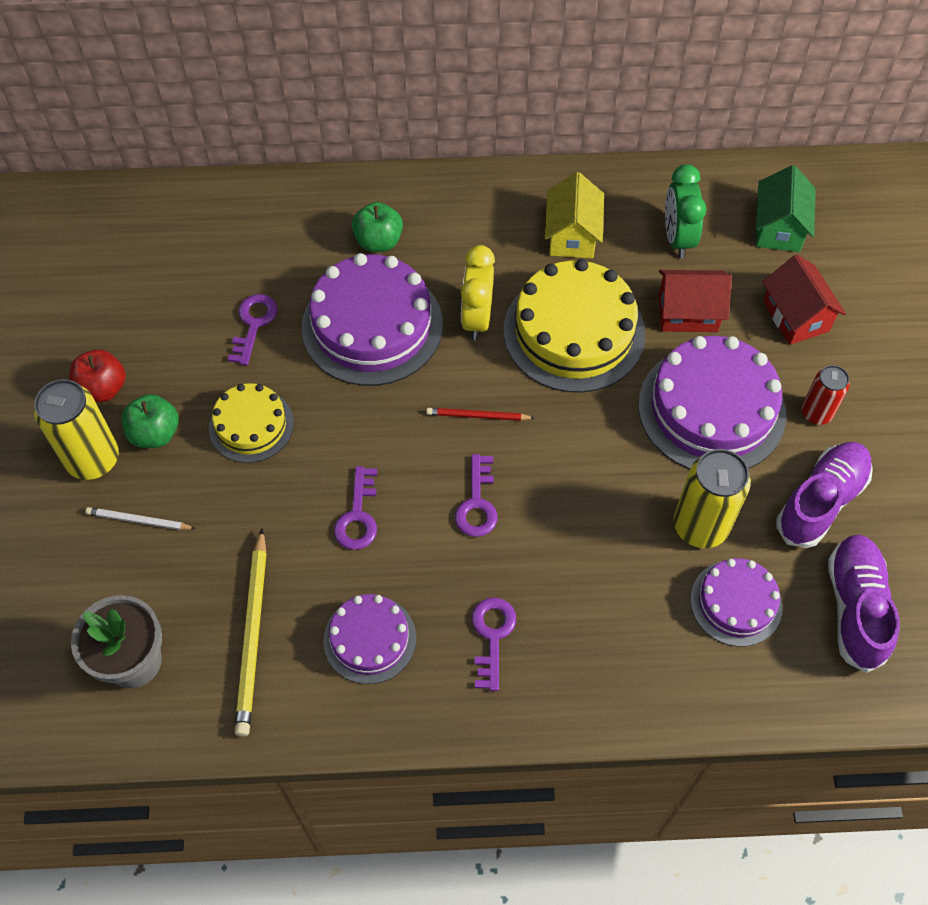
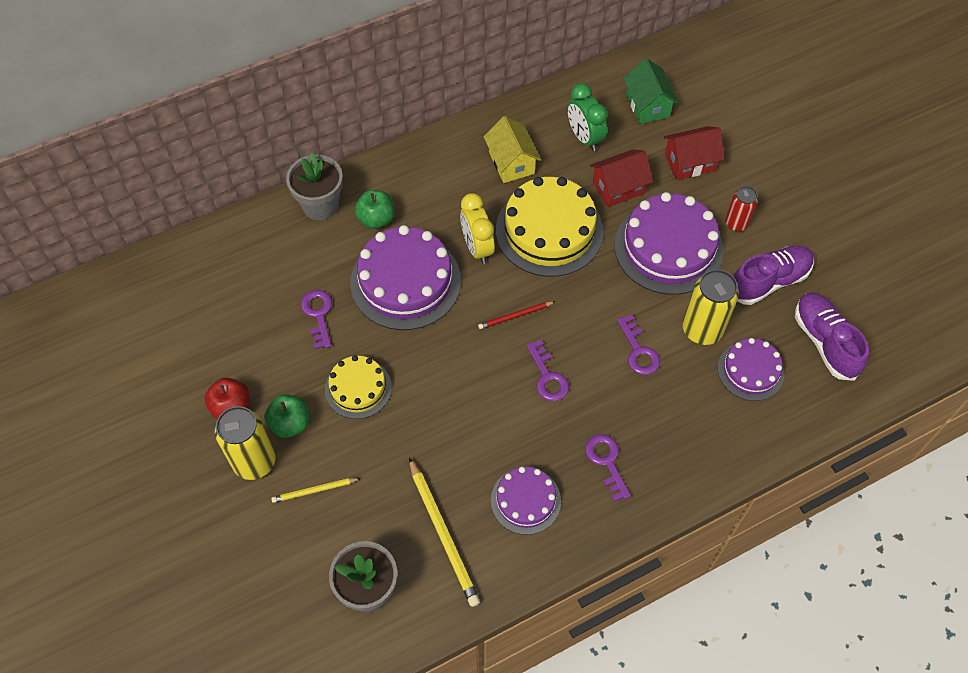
camera: 25 degrees left, 0 degrees up
(139, 521) = (314, 491): white pencil -> yellow pencil
(324, 203) = (320, 205): none -> grey flower pot
(358, 516) = (470, 420): purple key -> purple key (638, 351)
(795, 316) = (690, 162): red house -> red house turned 60 degrees counterclockwise
(820, 501) = (769, 281): purple shoe -> purple shoe turned 45 degrees clockwise

